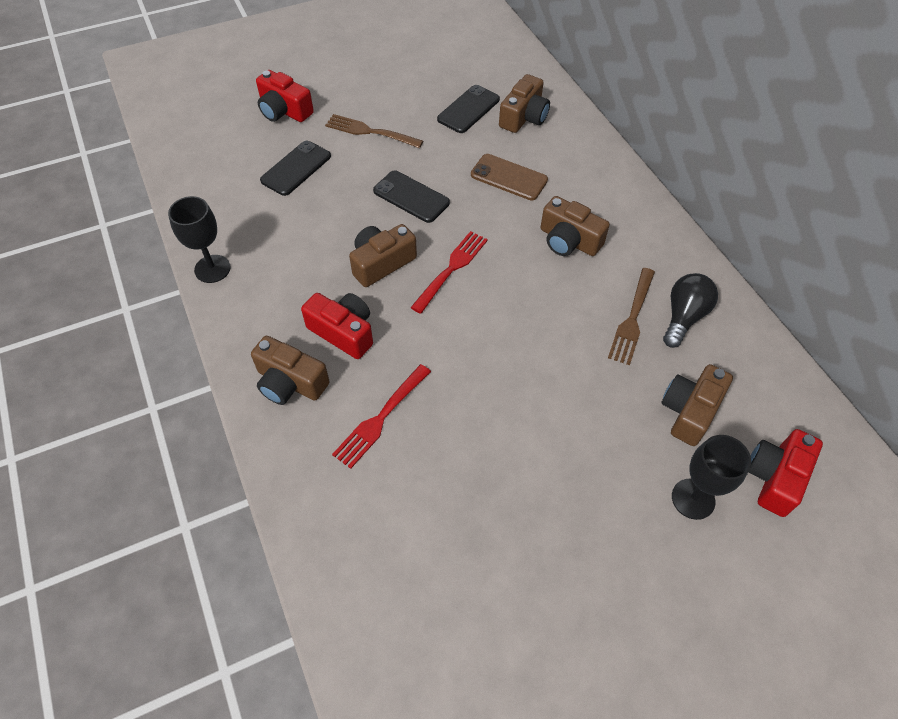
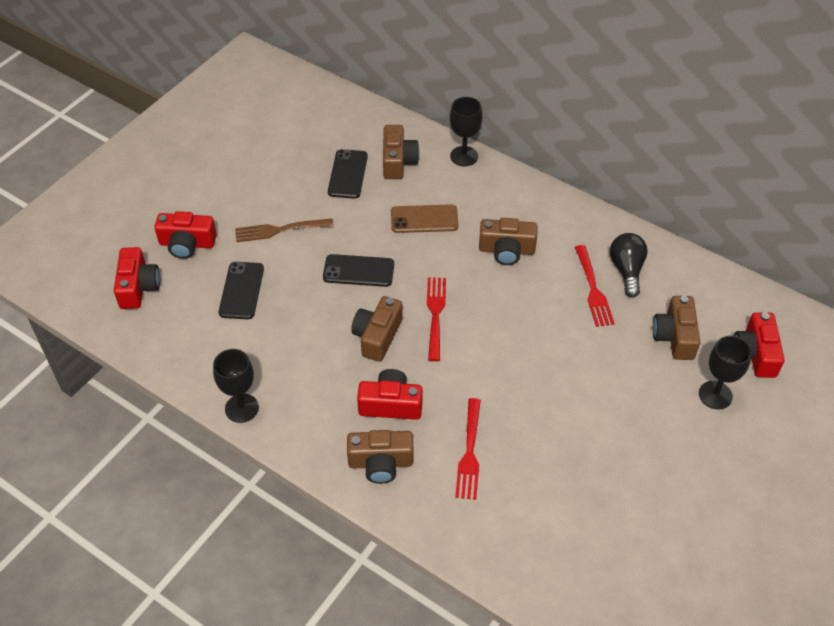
camera: 30 degrees left, 5 degrees down
(216, 128) = (138, 287): none -> red camera
(591, 137) = (464, 156): none -> black goblet
(632, 318) = (593, 288): brown fork -> red fork

